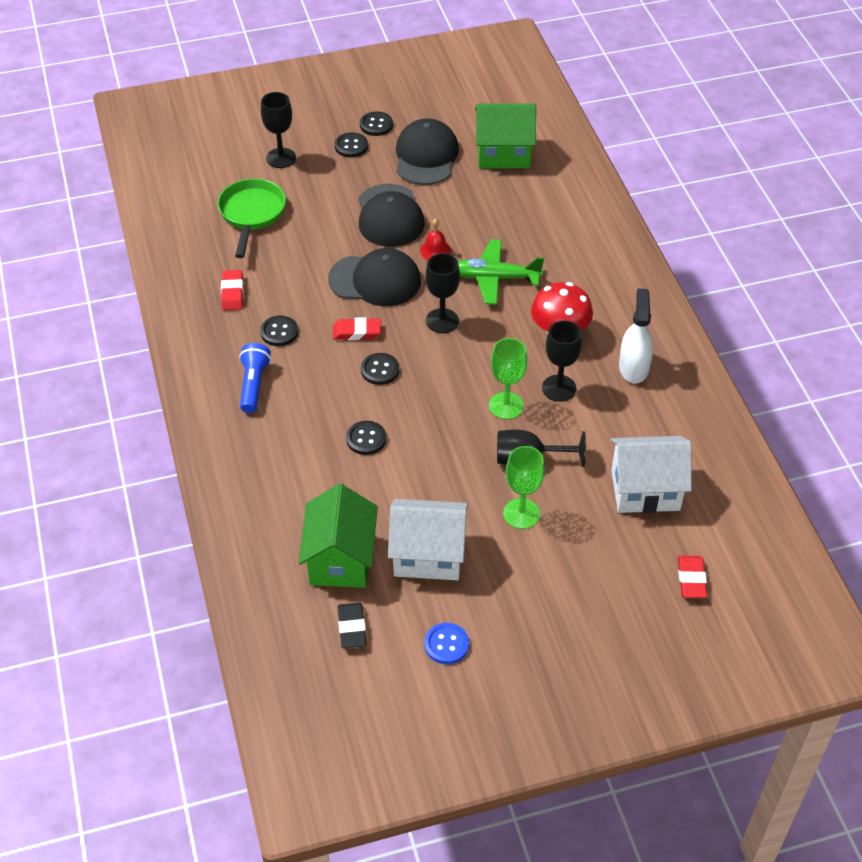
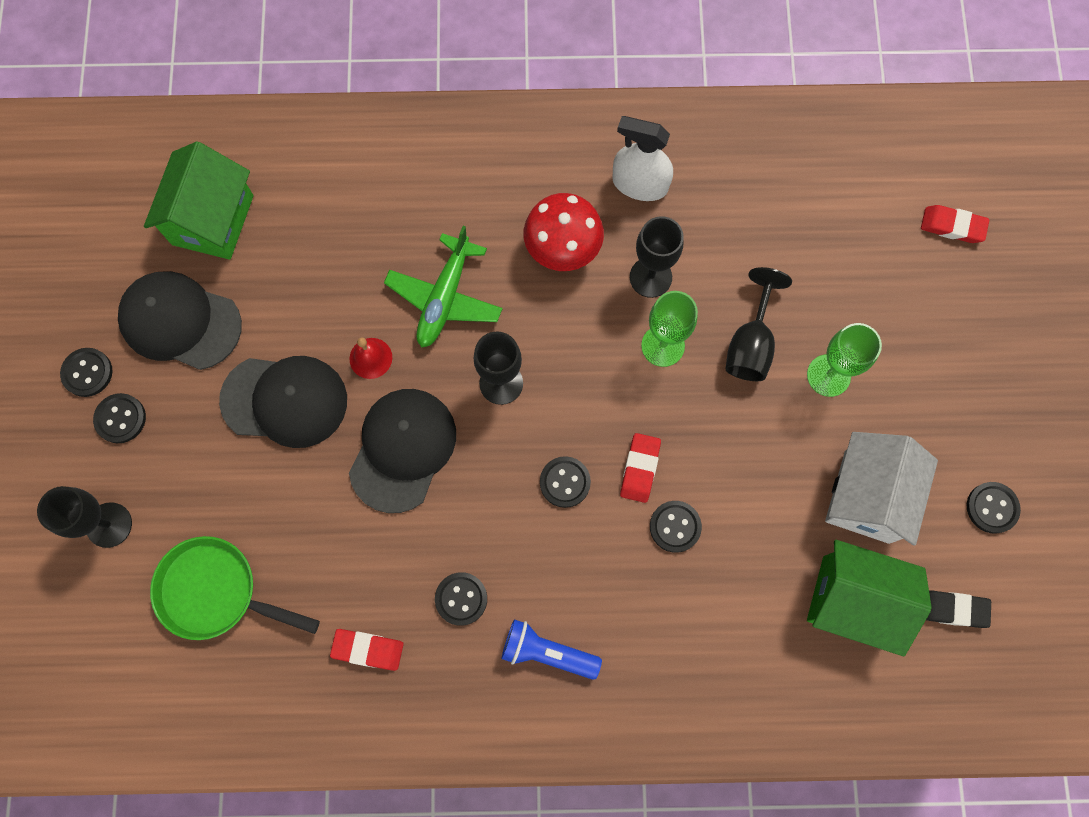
camera: 75 degrees left, 25 degrees up
(357, 332) = (490, 496): red eraser -> red eraser (640, 469)
(446, 644) = (992, 508): blue button -> black button
(645, 490) = (824, 232): white house -> none

